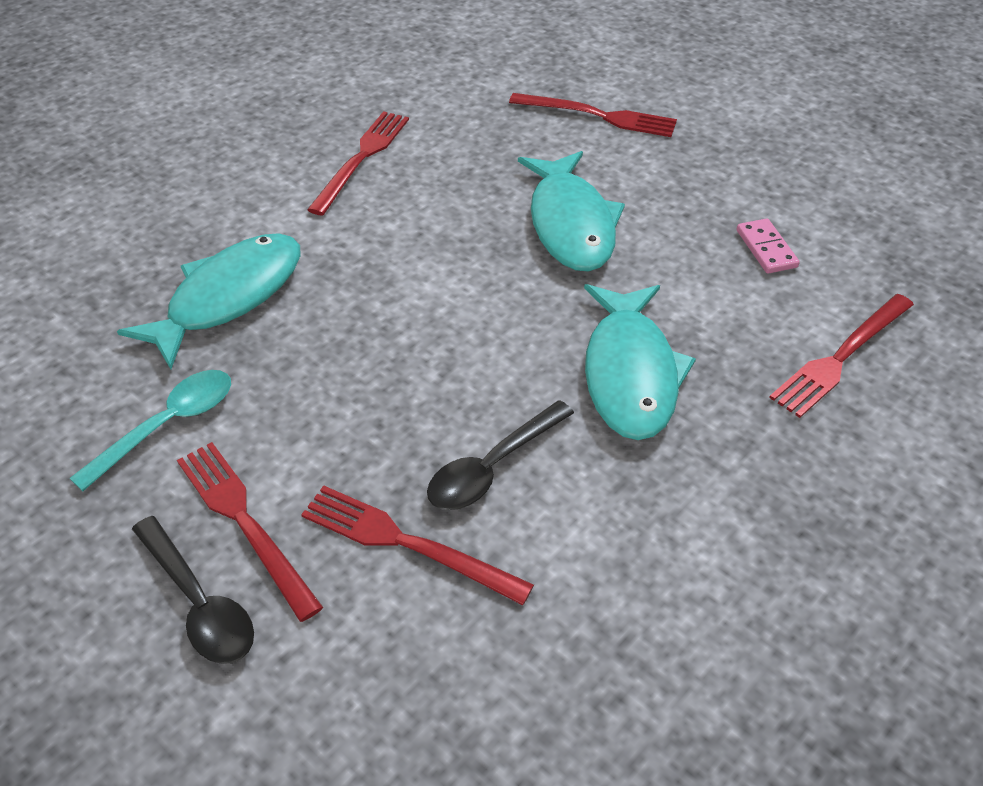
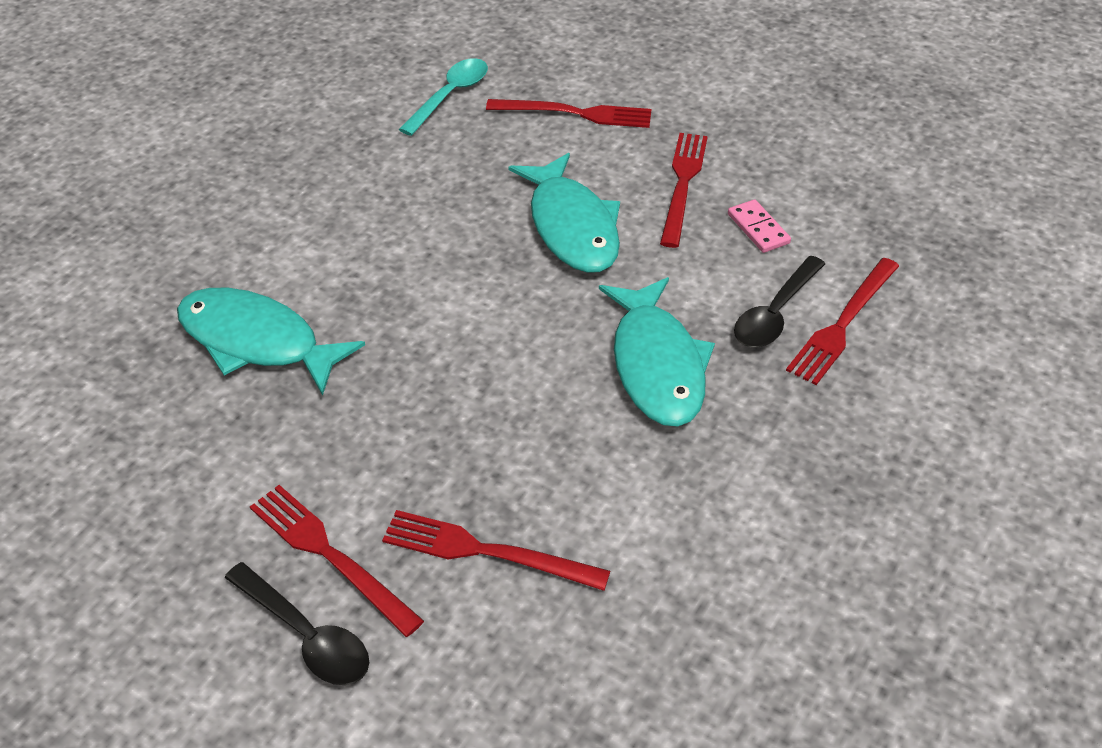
camera: 10 degrees left, 0 degrees up
(167, 426) = (230, 475): turquoise spoon -> turquoise spoon (450, 96)
(228, 297) = (257, 341): turquoise fish -> turquoise fish turned 90 degrees counterclockwise
(361, 158) = (353, 184): red fork -> red fork (683, 184)
(492, 467) = (549, 470): black spoon -> black spoon (775, 313)

